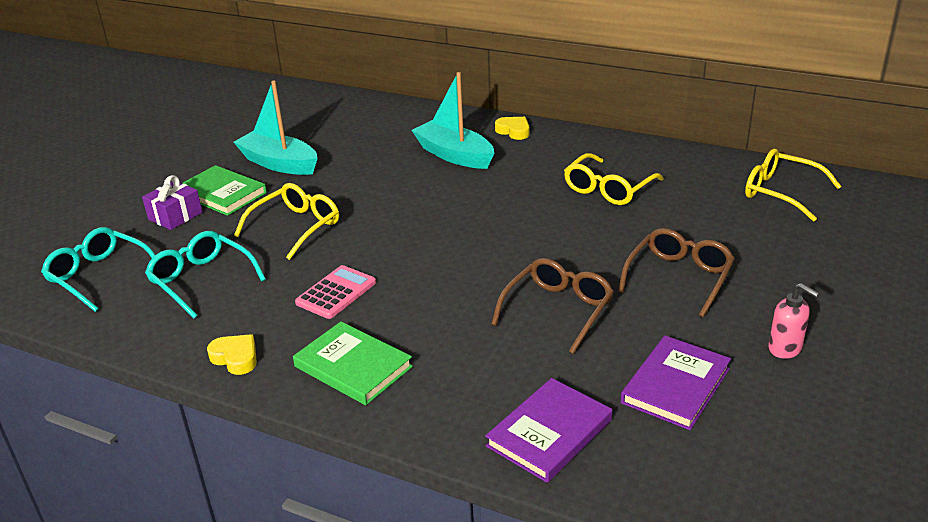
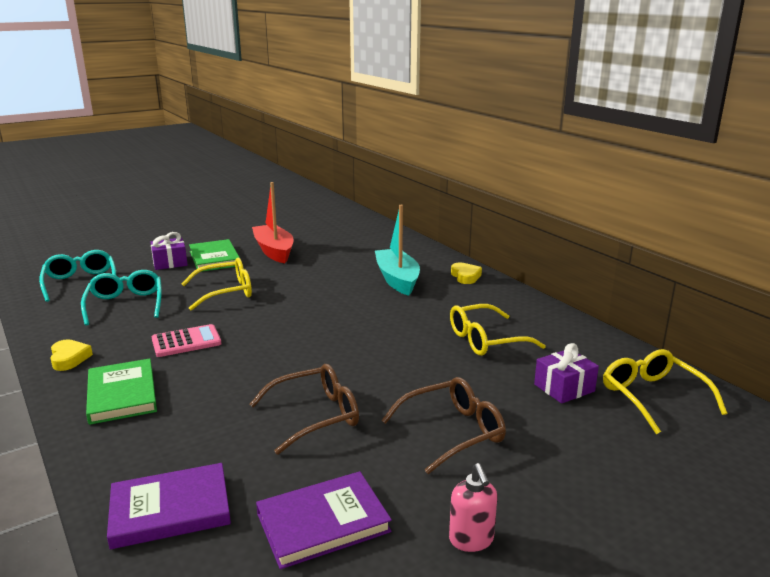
camera: 30 degrees right, 10 degrees down
(279, 163) = (274, 251): turquoise boat -> red boat
(714, 209) = (564, 388): none -> purple gift

